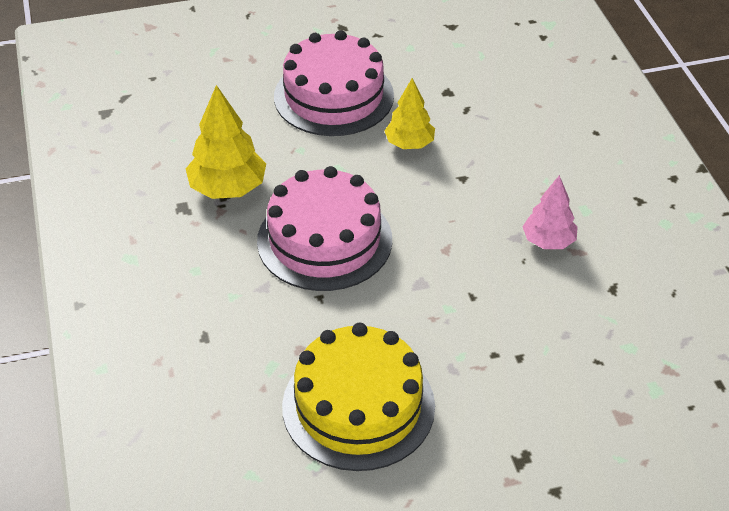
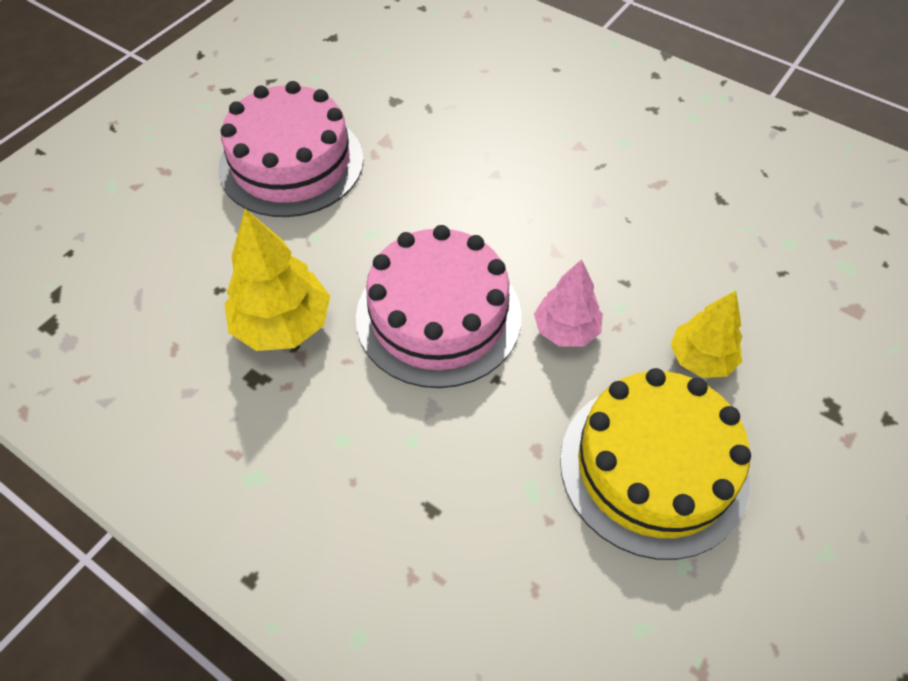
camera: 40 degrees left, 10 degrees up
(409, 144) = (414, 169): yellow tree -> yellow tree (701, 359)
(548, 241) = (627, 189): pink tree -> pink tree (566, 330)

